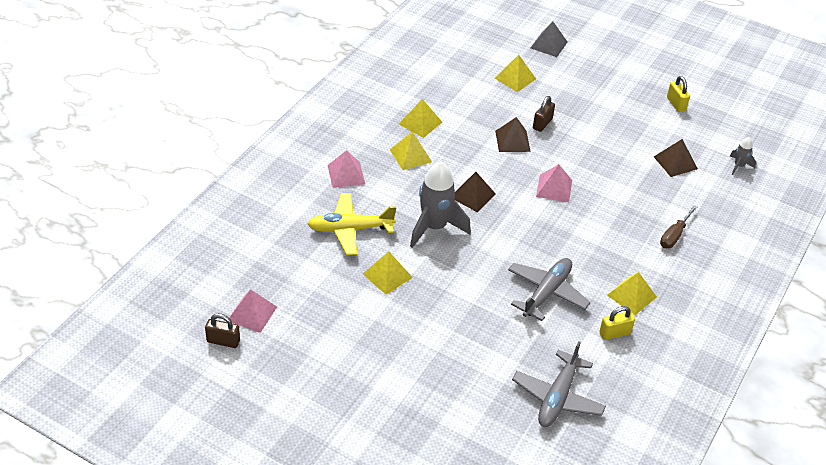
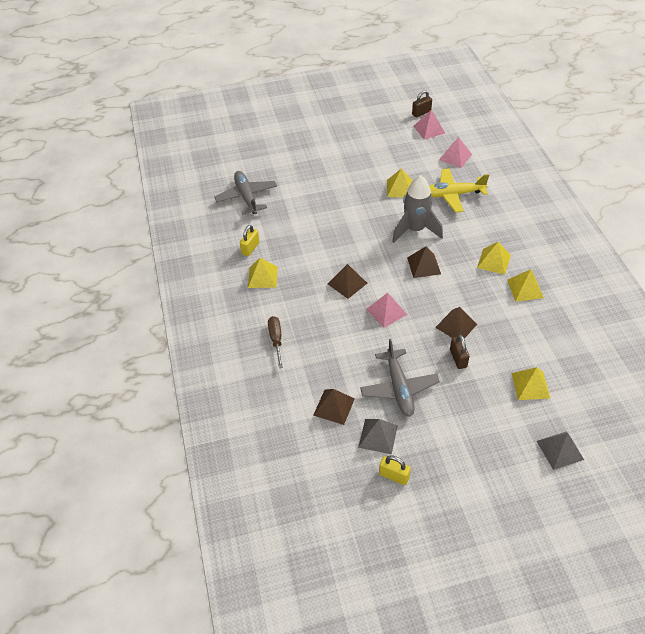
camera: 140 degrees right, 5 degrees up
(346, 174) = (505, 220): pink pyramid -> pink pyramid (455, 157)
(350, 229) = (452, 195): yellow plane -> yellow plane turned 135 degrees counterclockwise
(546, 293) = (310, 242): grey plane -> grey plane (399, 388)
(558, 232) = (347, 283): none -> brown pyramid
(662, 127) = (378, 436): none -> grey pyramid
(739, 166) = (285, 447): grey rocket -> none

